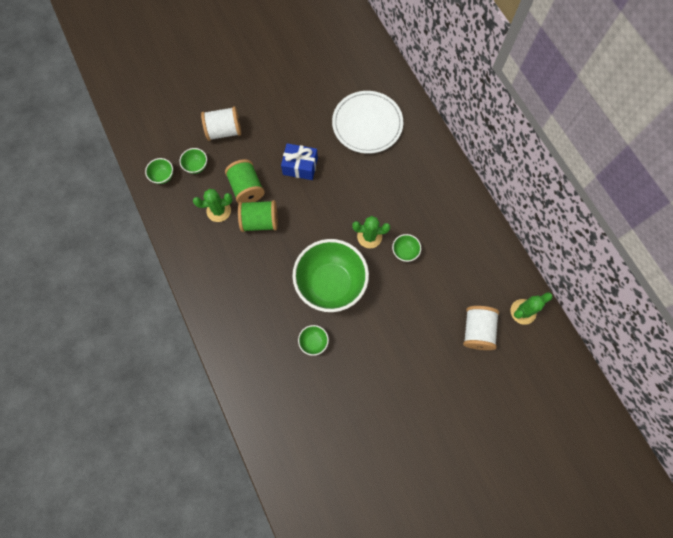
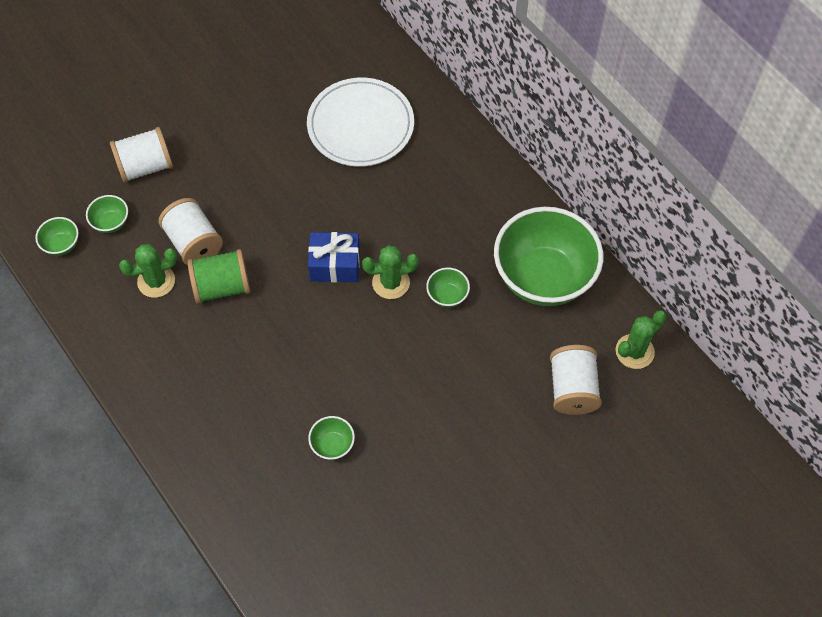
camera: 10 degrees left, 10 degrees down
(247, 188) = (194, 243): green spool -> white spool
(300, 166) = (270, 200): blue gift -> blue gift (335, 265)
(331, 284) = (344, 358): green bowl -> green bowl (543, 278)

